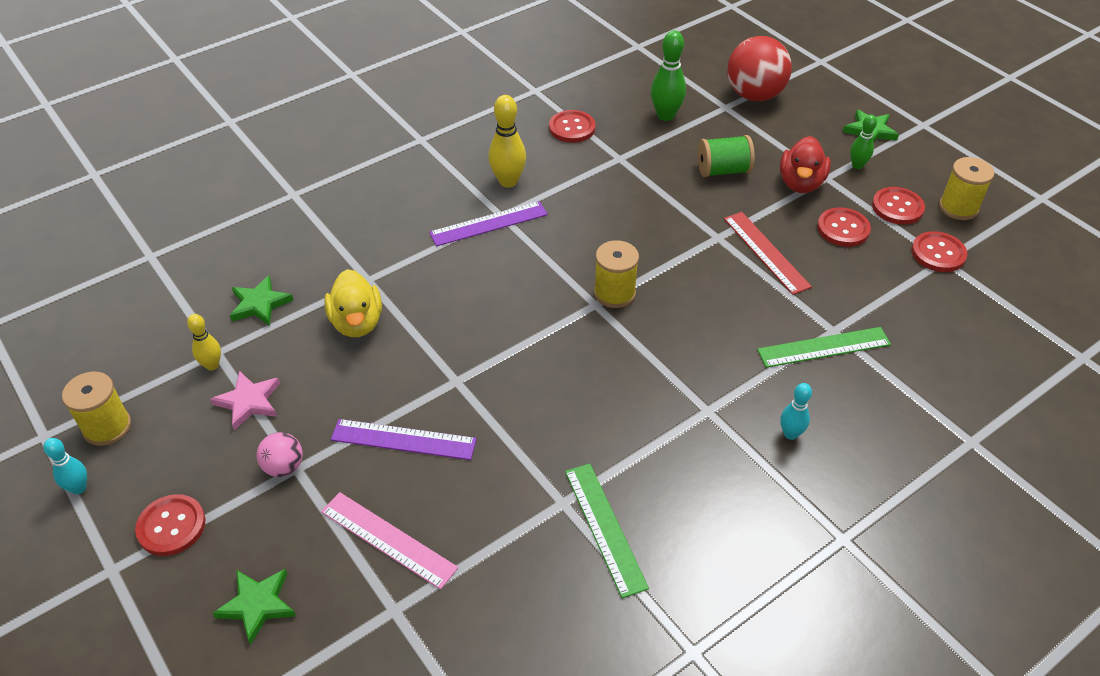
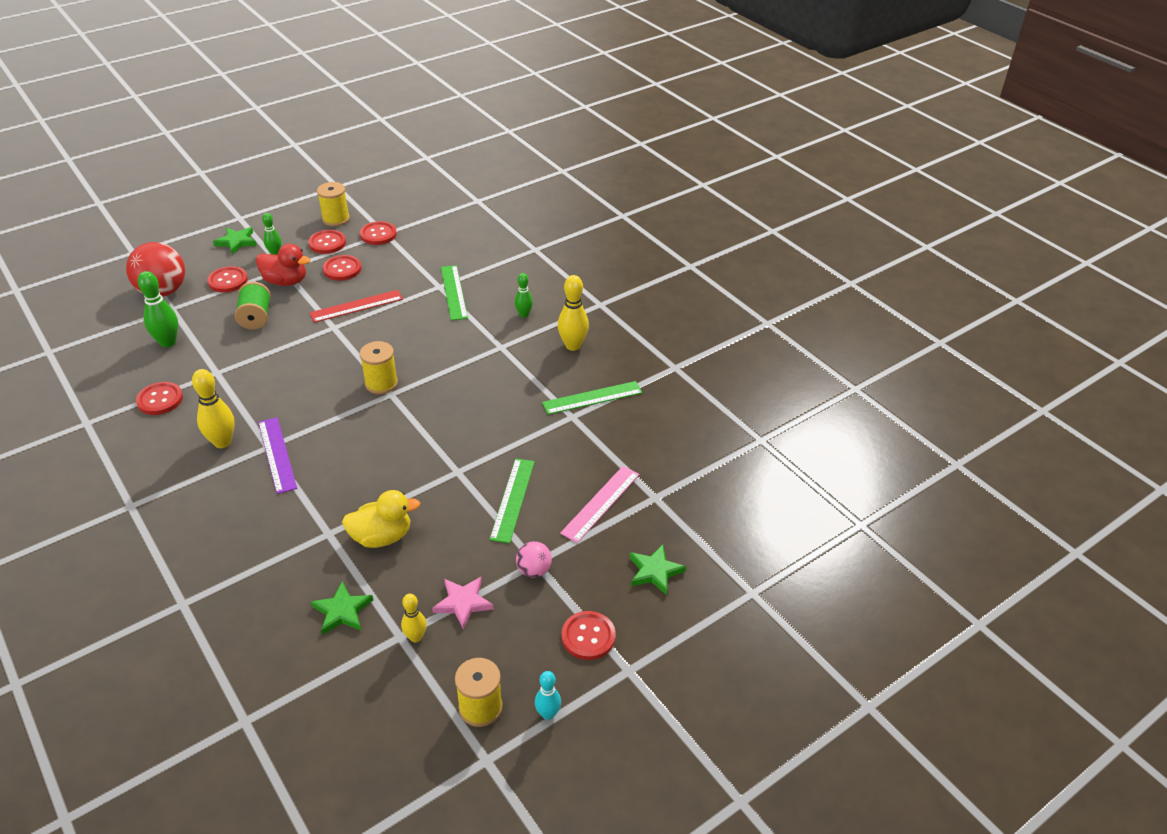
camera: 90 degrees left, 5 degrees down
(403, 439) = (512, 499): purple ruler -> green ruler
(726, 500) = (573, 345): none -> yellow bowling pin
(788, 137) = (228, 281): none -> red button
(790, 434) = (524, 314): turquoise bowling pin -> green bowling pin

